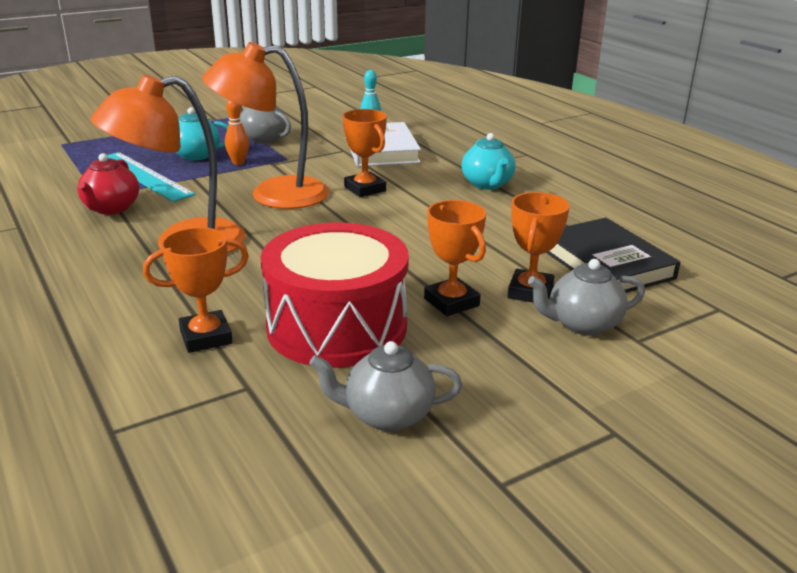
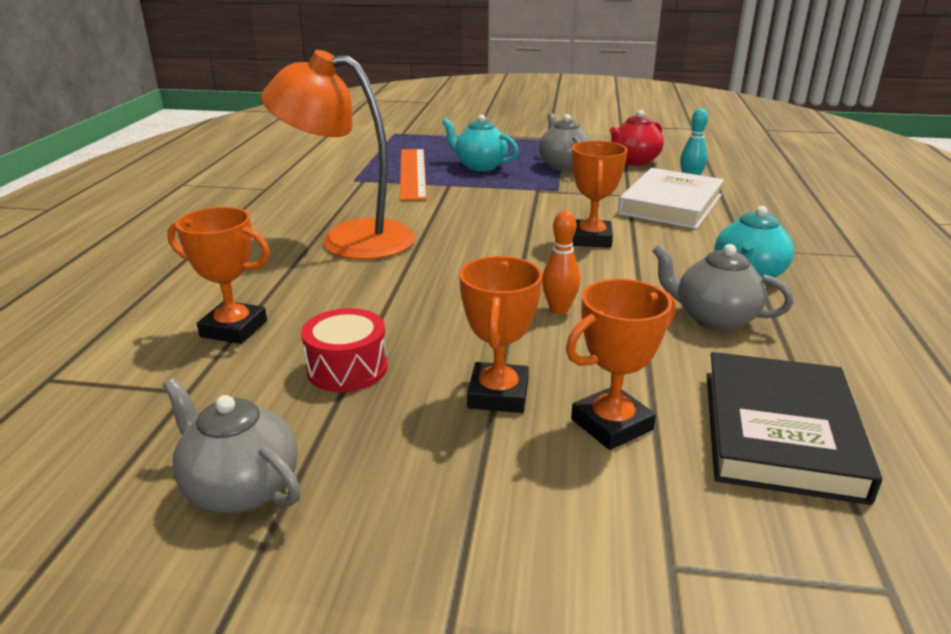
camera: 40 degrees right, 0 degrees up
(111, 208) = (346, 193): red teapot -> red teapot (634, 161)
(144, 176) = (412, 173): turquoise ruler -> orange ruler
(238, 162) = (507, 181): orange bowling pin -> orange bowling pin (559, 310)
(273, 195) = (492, 219): orange lamp -> none
(337, 326) = (347, 368): red drum -> red drum, size x0.47
(582, 324) = (620, 500): grey teapot -> grey teapot (713, 318)

